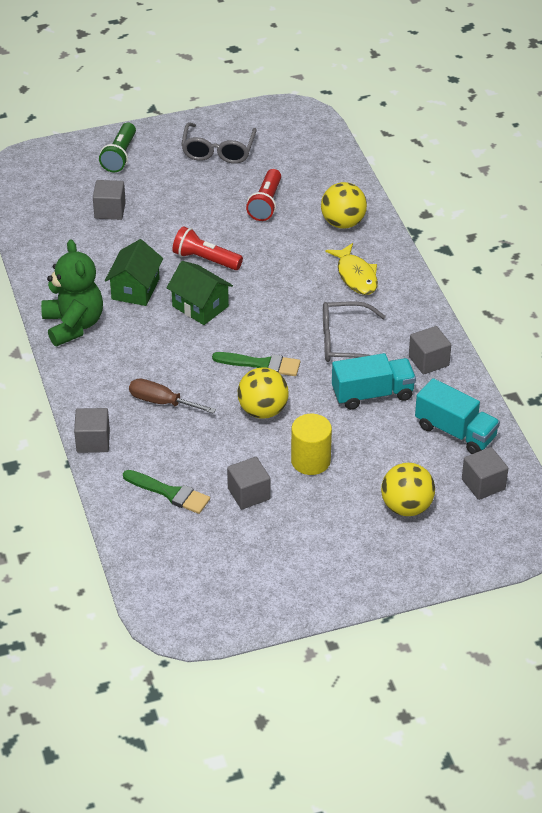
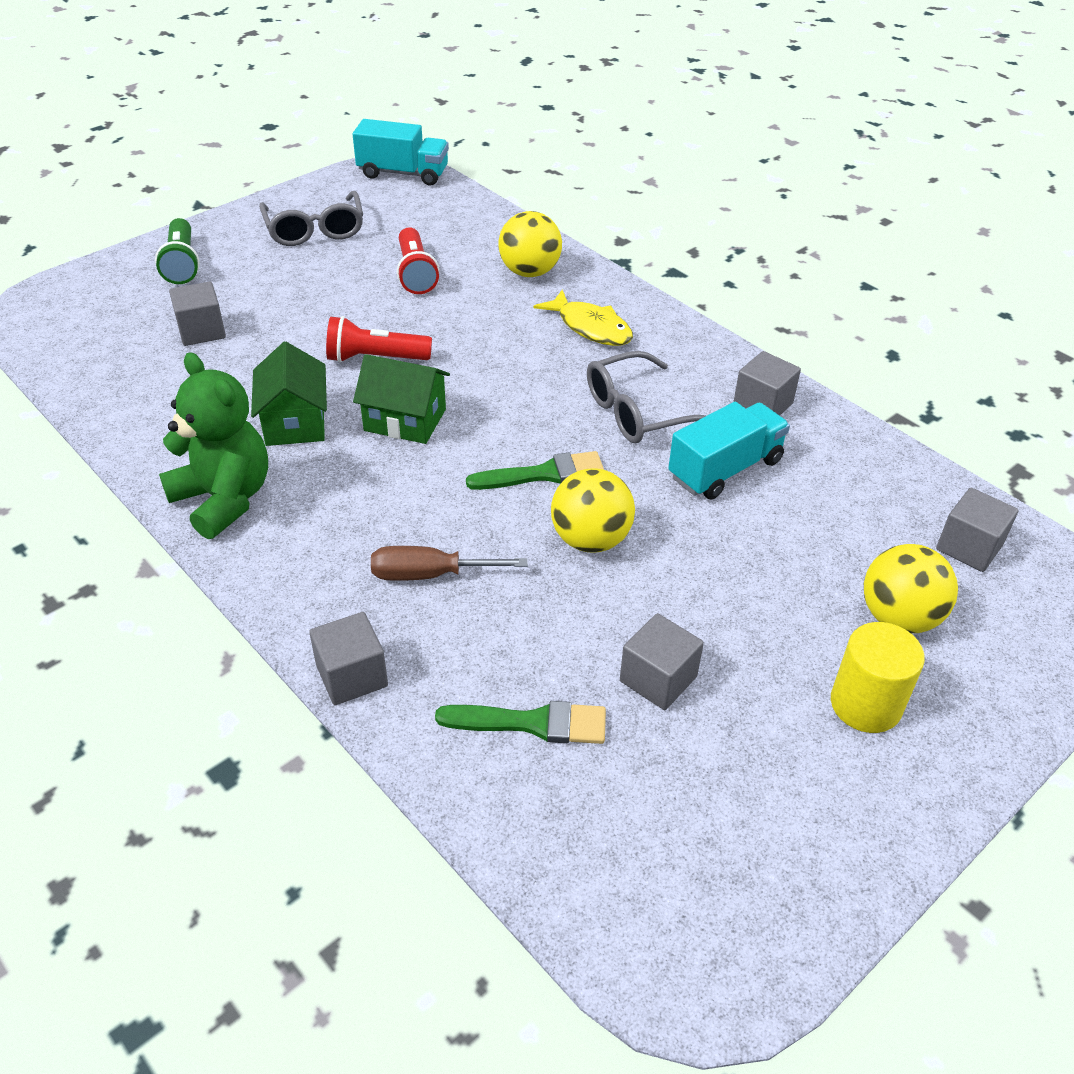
camera: 25 degrees left, 0 degrees up
(310, 461) = (712, 593): yellow cylinder -> yellow cylinder (865, 704)
(455, 432) = (872, 486): turquoise truck -> turquoise truck (403, 173)

